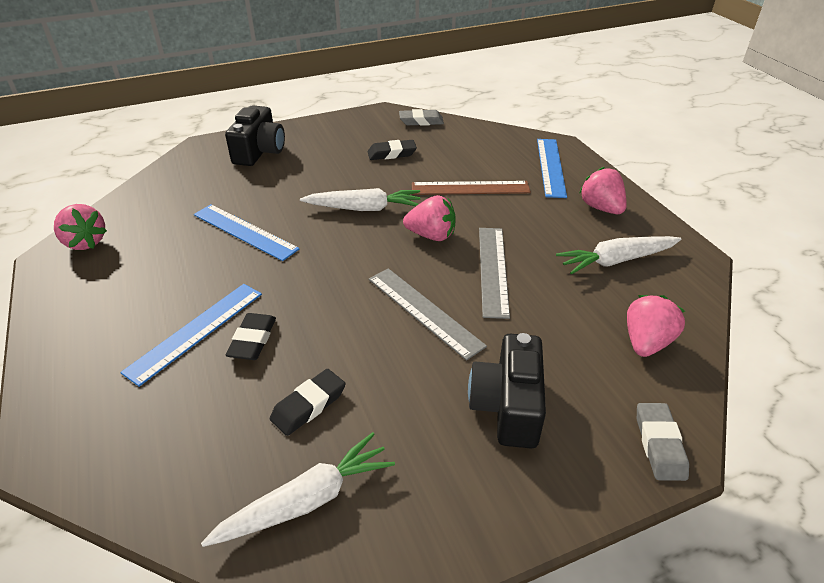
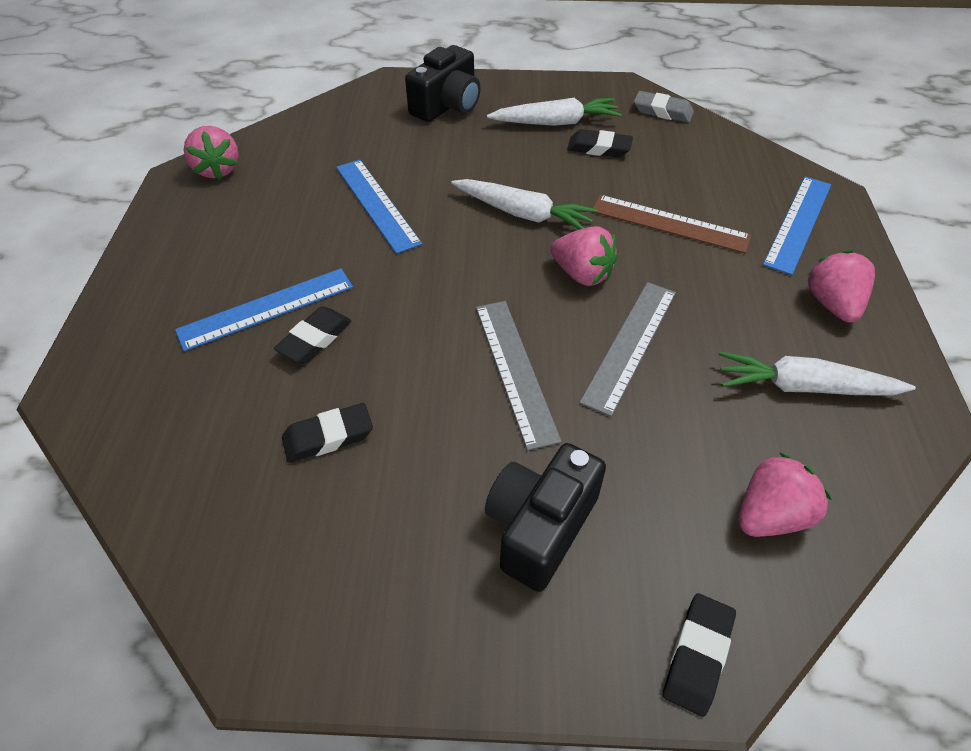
camera: 25 degrees right, 10 degrees up
(306, 501) = (267, 543): white carrot -> white carrot (555, 122)
(659, 444) = (697, 655): grey eraser -> black eraser

